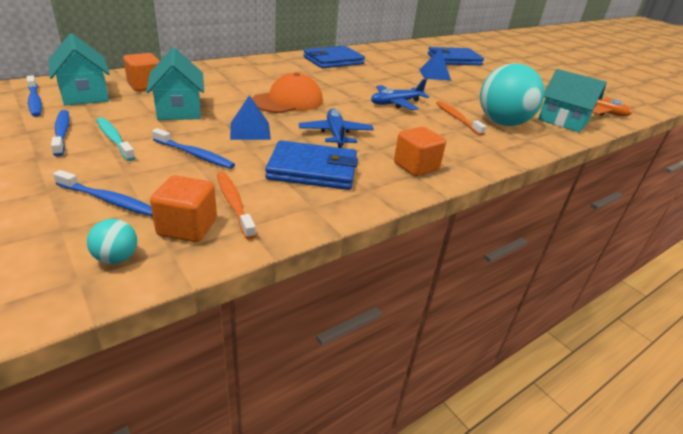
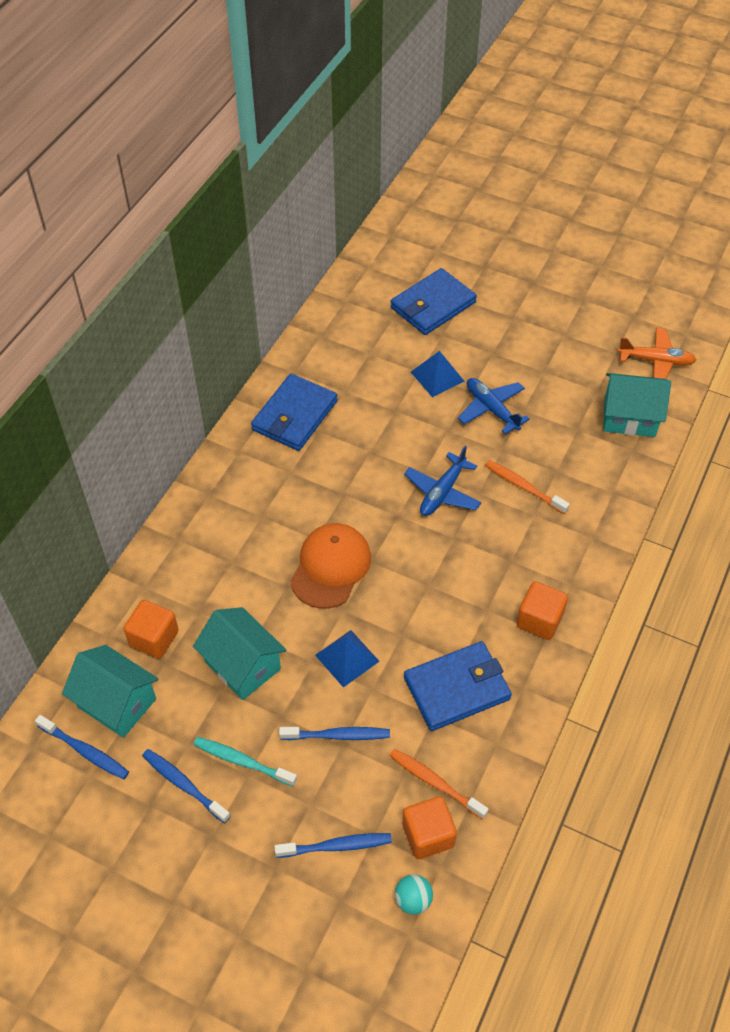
camera: 25 degrees left, 20 degrees up
(335, 134) = (430, 608): blue plane -> blue plane (491, 409)
(502, 123) = (572, 466): turquoise ball -> none

